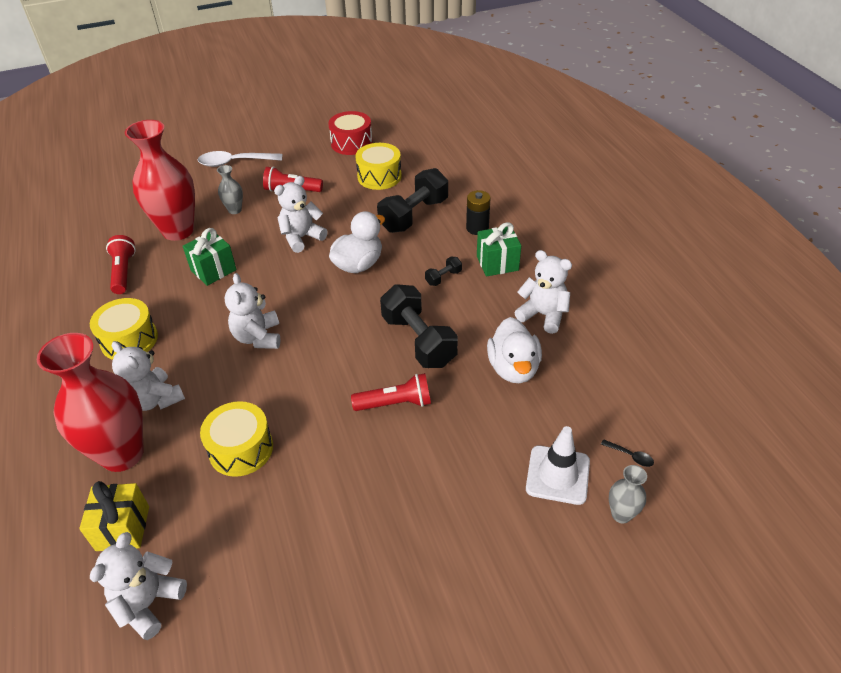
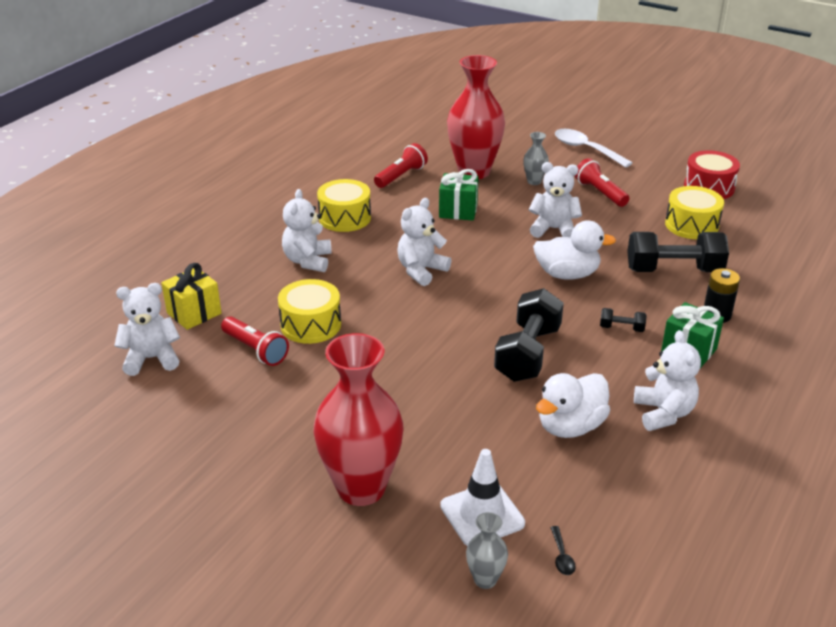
camera: 50 degrees right, 10 degrees down
(122, 454) = (249, 276): red vase -> red vase (361, 488)
(395, 403) = (444, 377): red flashlight -> red flashlight (256, 350)

